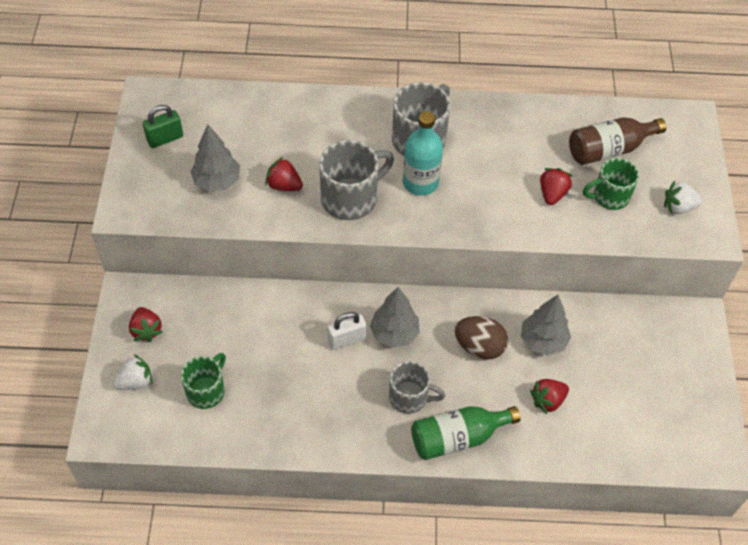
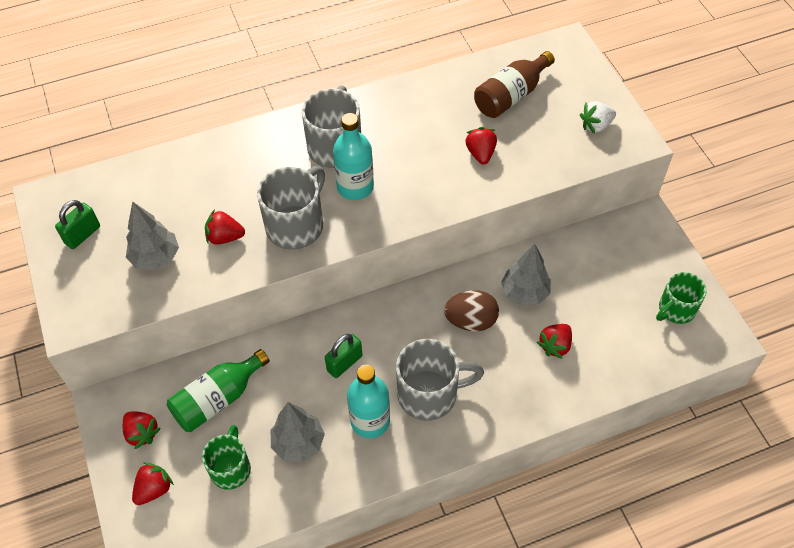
camera: 20 degrees left, 0 degrees up
(135, 381) = (154, 489): white strawberry -> red strawberry
(345, 399) = (370, 421): none -> turquoise bottle
(346, 339) = (344, 363): white padlock -> green padlock
(394, 334) = (387, 340): grey tree -> grey tree (298, 443)
(409, 397) = (429, 394): grey mug -> grey mug, size x1.52
(457, 438) = (491, 414): green bottle -> green bottle (218, 399)
(609, 196) = (532, 138): green mug -> green mug (676, 309)

